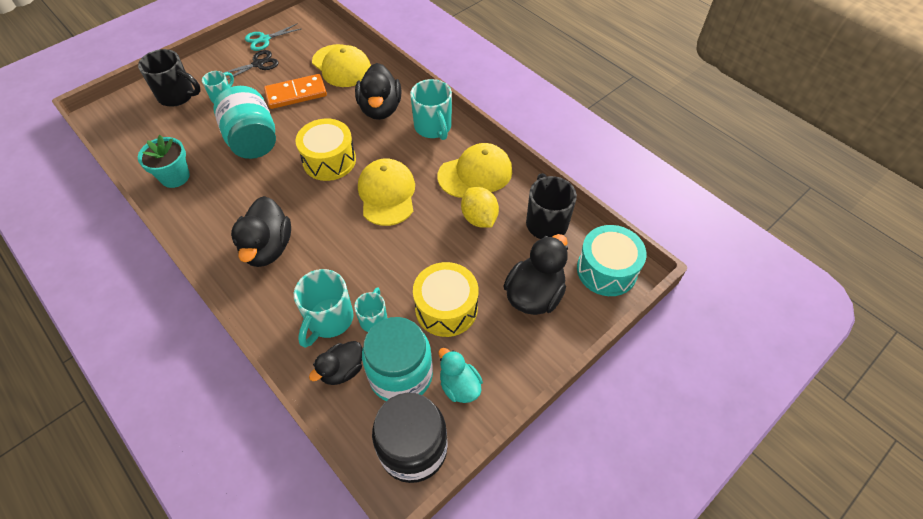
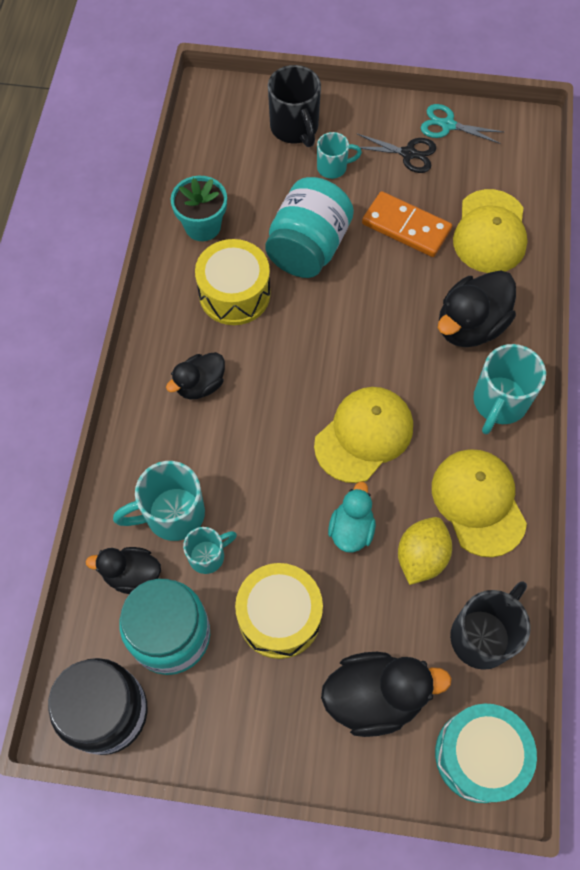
camera: 50 degrees right, 10 degrees up
(268, 248) = (200, 385): black duck -> black duck, size x0.62
(329, 160) = (352, 341): yellow drum -> yellow drum (234, 294)
(459, 386) = (204, 703): turquoise duck -> turquoise duck (351, 529)
(475, 173) = (478, 502): yellow cap -> yellow cap turned 135 degrees counterclockwise

